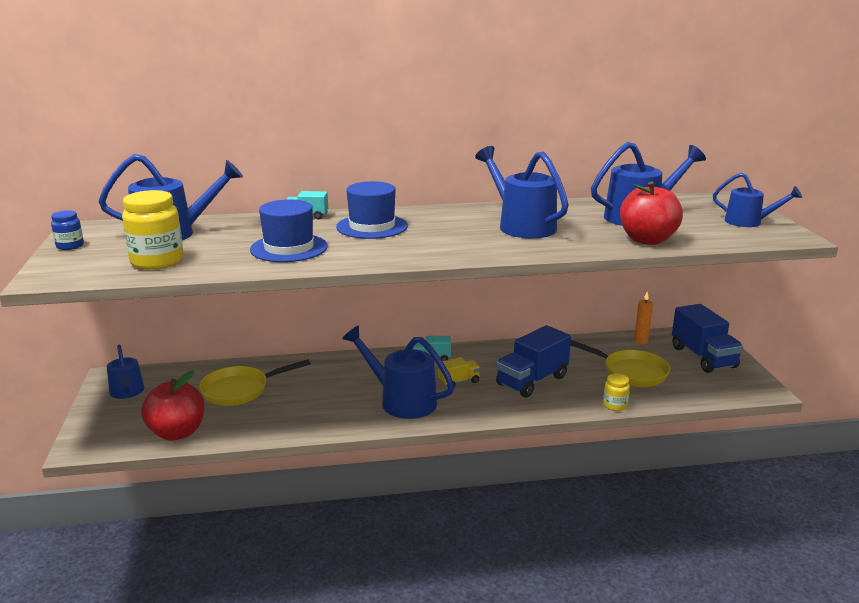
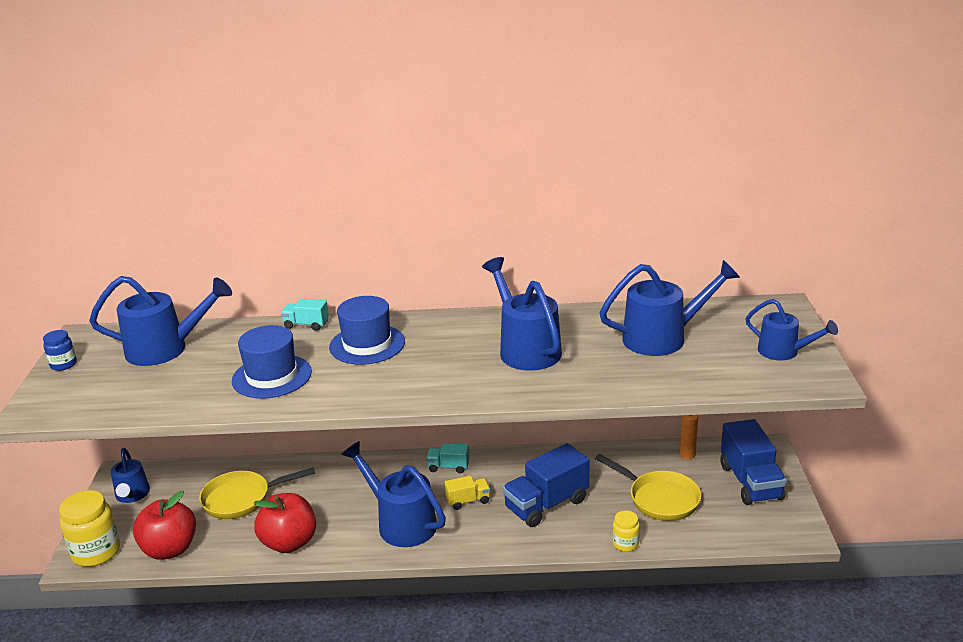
camera: 10 degrees right, 5 degrees up
(157, 261) = (139, 392): yellow jar -> yellow jar (96, 552)
(647, 240) = (652, 378): red apple -> red apple (289, 543)

